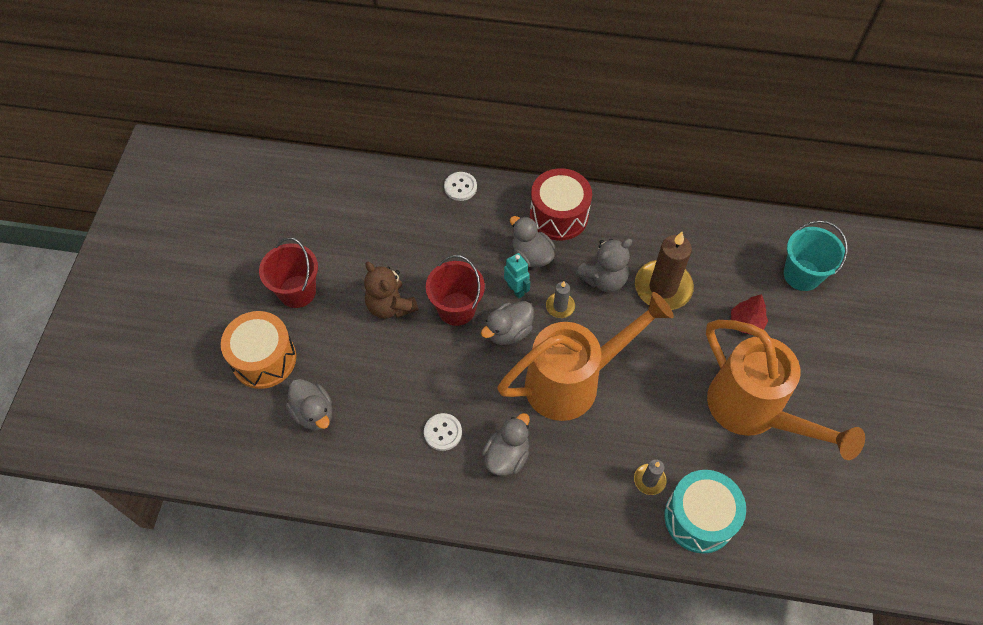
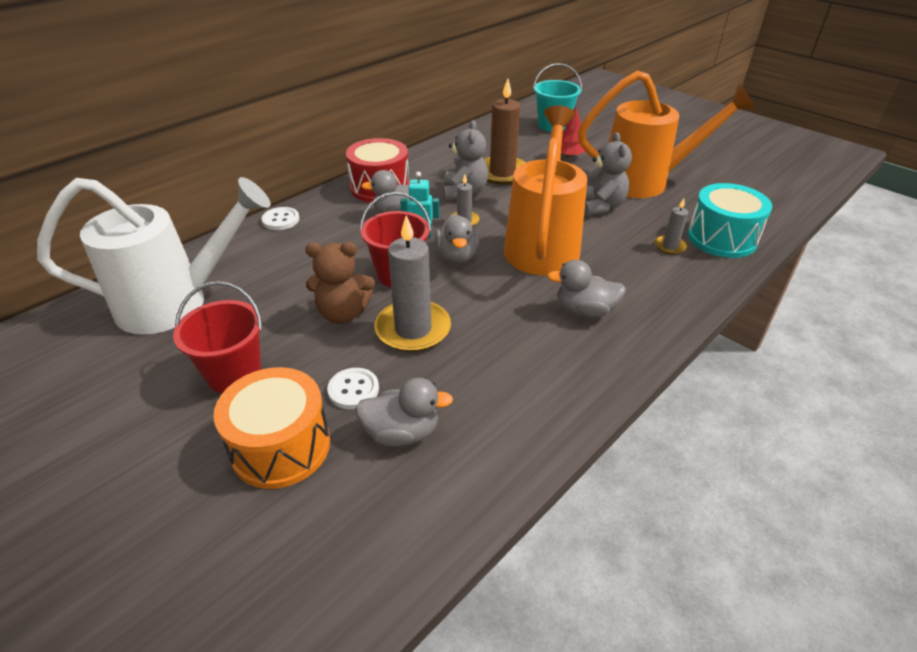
camera: 55 degrees left, 20 degrees down
(331, 207) = (176, 303): none -> white watering can
(405, 358) = (413, 329): none -> grey candle
(443, 432) = (522, 341): white button -> white button (353, 390)
(506, 456) = (584, 311): grey duck -> grey duck turned 60 degrees counterclockwise
(672, 395) = (600, 206): none -> grey teddy bear

